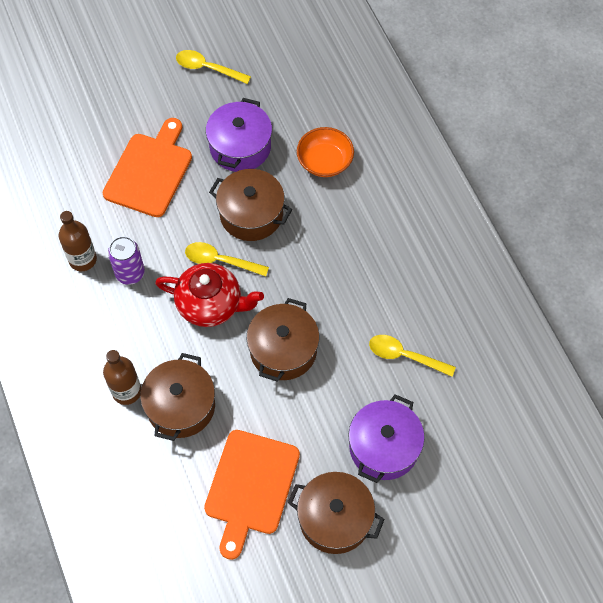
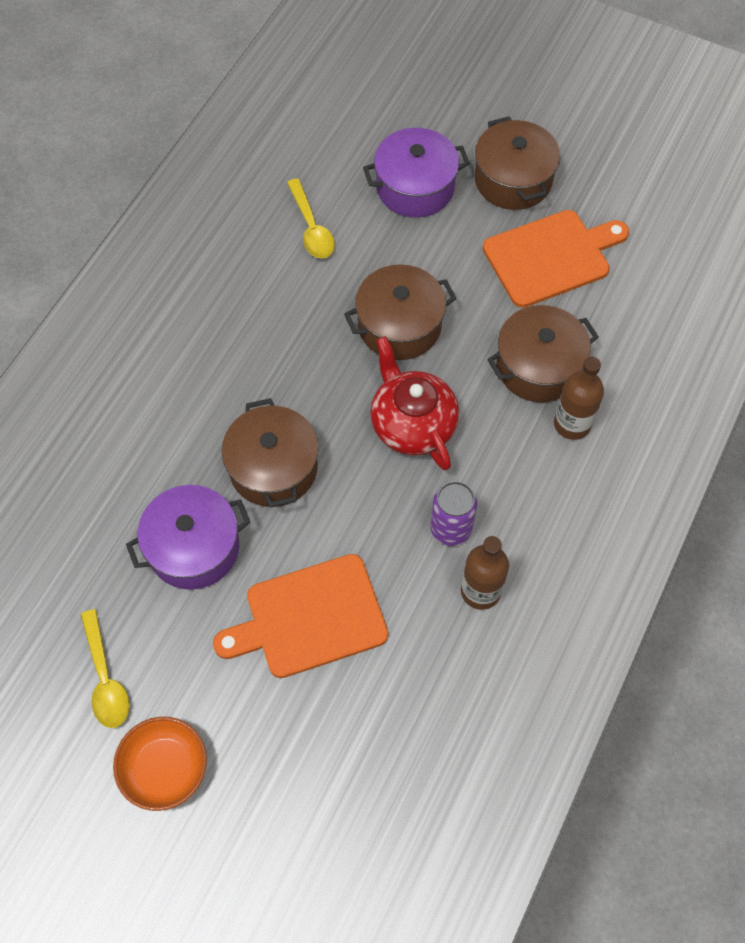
camera: 130 degrees left, 0 degrees up
(221, 261) = (355, 453): yellow spoon -> none
(325, 161) = (142, 447): orange bowl -> orange bowl (165, 769)

